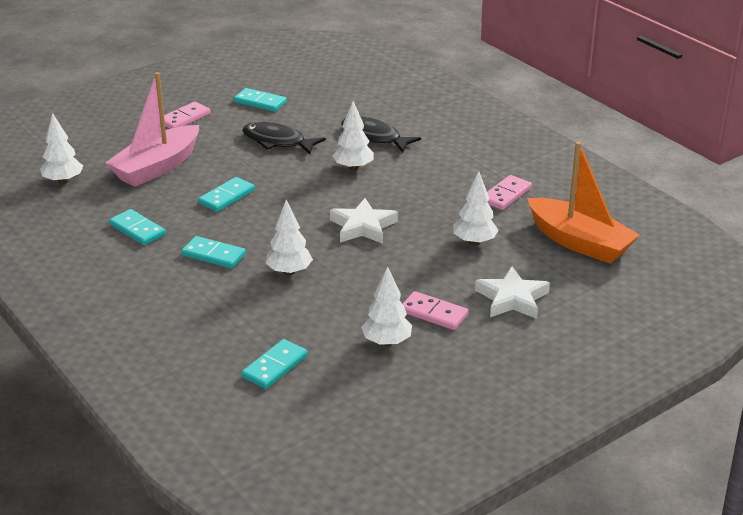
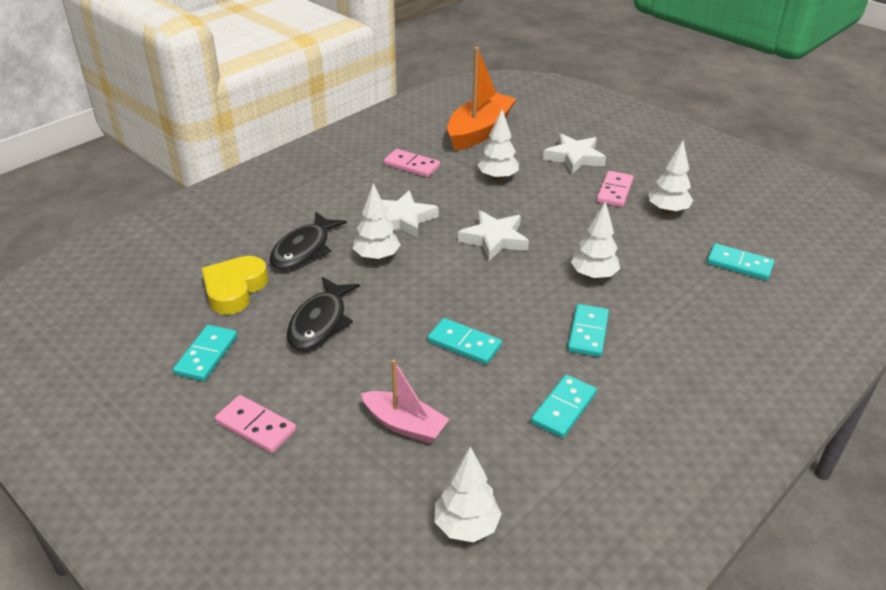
camera: 100 degrees left, 5 degrees up
(157, 167) = (405, 425): pink boat -> pink boat, size x0.59
(330, 110) = (234, 289): none -> yellow heart
(408, 183) = (402, 219): none -> white star

